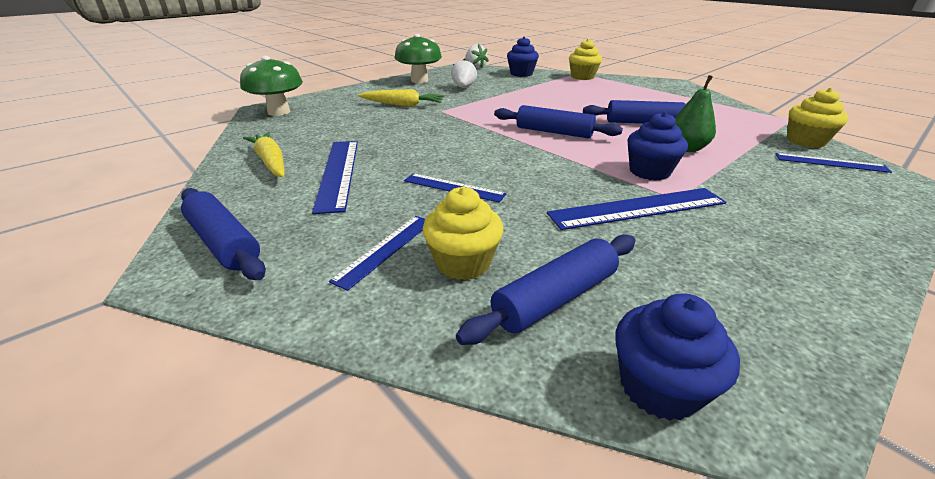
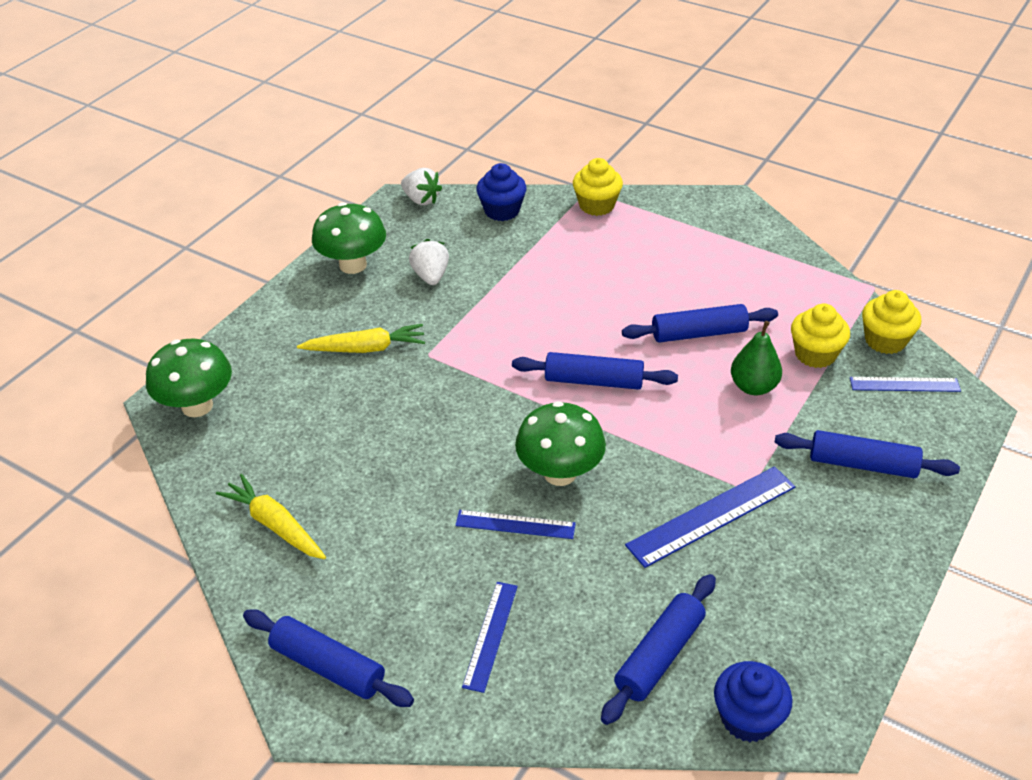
camera: 15 degrees left, 10 degrees up
(339, 172) = (372, 527): blue ruler -> none
(463, 263) = (569, 634): yellow cupcake -> yellow cupcake (815, 354)
(506, 167) = (560, 473): none -> green mushroom
(649, 171) = (717, 446): blue cupcake -> none
(797, 199) = (862, 464): none -> blue rolling pin

